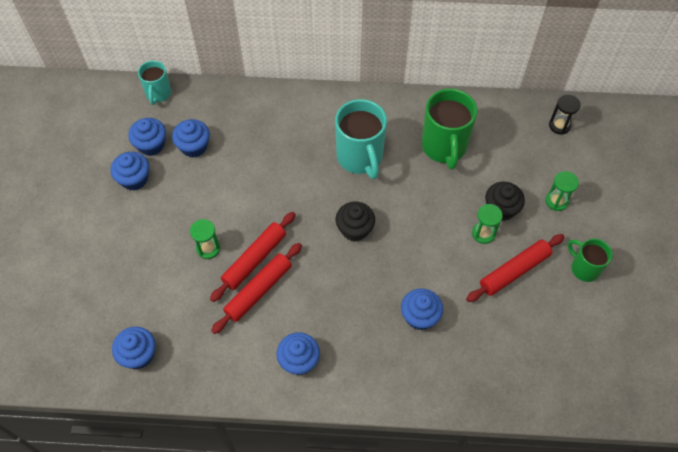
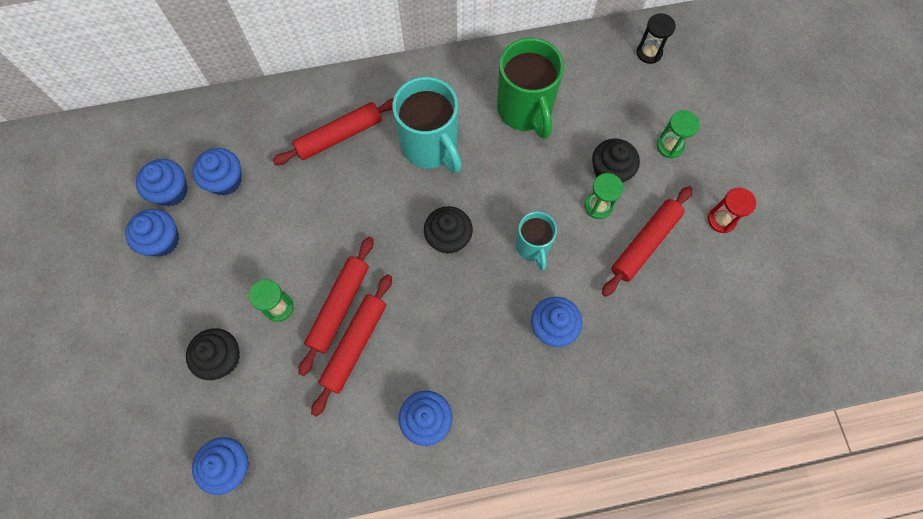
camera: 15 degrees left, 10 degrees up
(155, 275) = (222, 358): none -> black cupcake
(158, 94) = (162, 123): turquoise mug -> turquoise mug (533, 247)
(290, 133) = (339, 136): none -> red rolling pin
(584, 268) = (721, 220): green mug -> red hourglass

